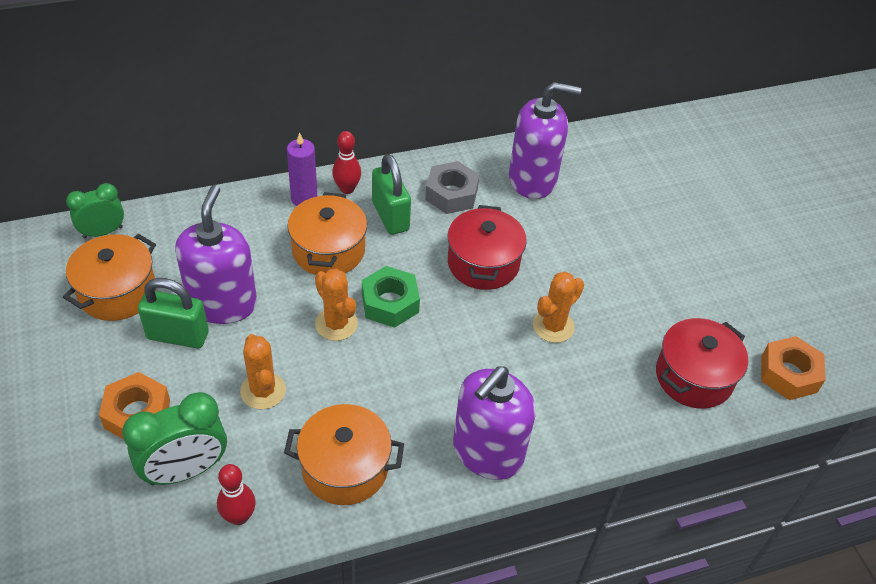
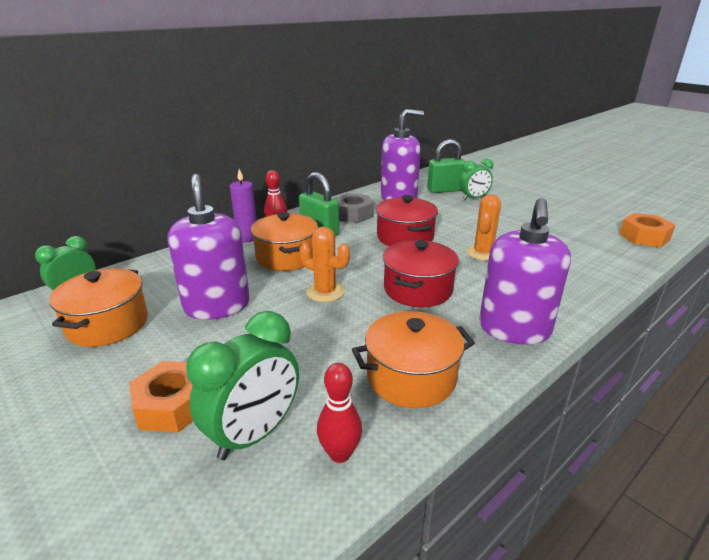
camera: 20 degrees left, 20 degrees down
(178, 335) = (185, 336): green padlock -> green padlock (444, 190)
(263, 391) = (293, 349): orange cactus -> none
(390, 303) = (357, 271): green nut -> none
(634, 213) = (474, 198): none -> green clock
(694, 377) = (595, 252): red pot -> red pot (417, 289)

